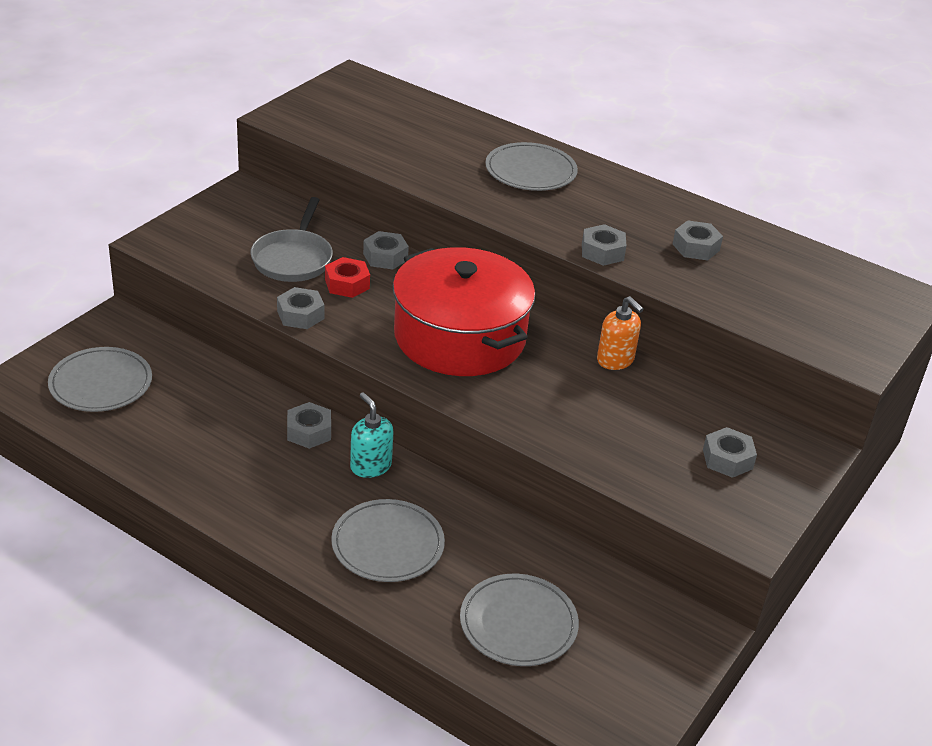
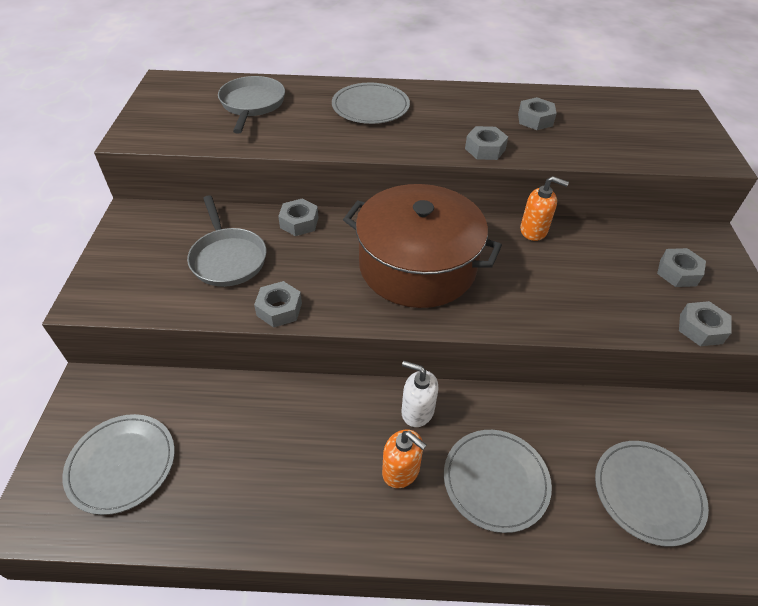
camera: 30 degrees left, 10 degrees up
(309, 431) = (343, 406): grey nut -> grey nut (700, 328)
(313, 497) = (401, 471): none -> orange soap dispenser
(347, 284) = (291, 261): red nut -> none
(370, 466) = (417, 411): turquoise soap dispenser -> white soap dispenser
(414, 127) = (252, 105): none -> grey pan
(459, 337) = (417, 266): red pot -> brown pot

